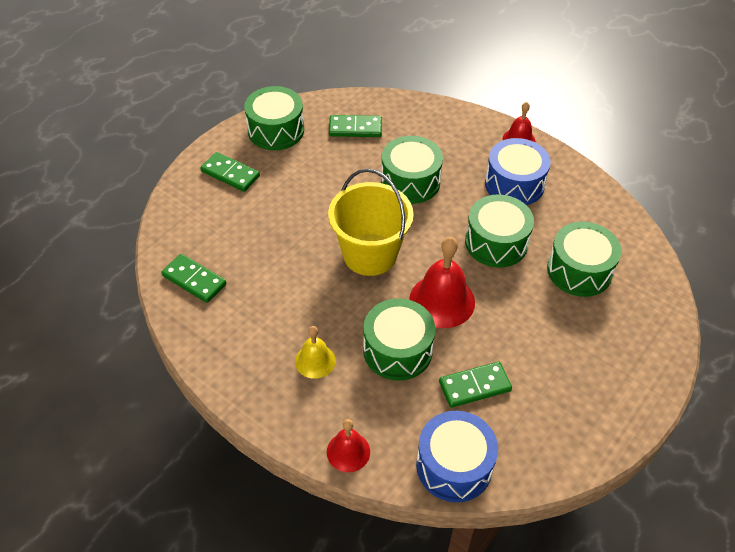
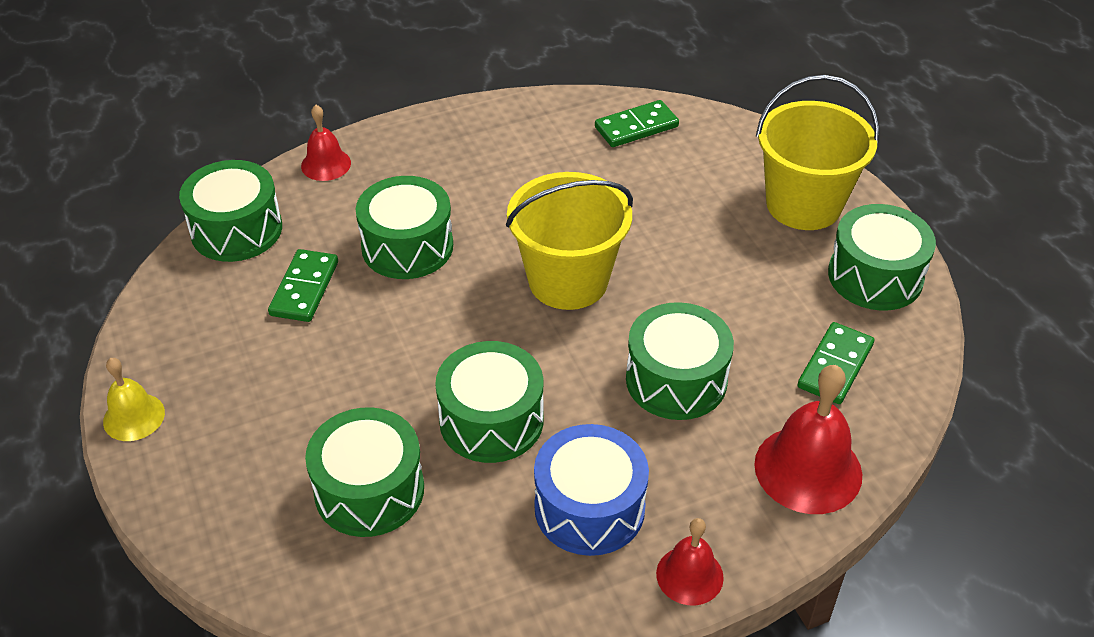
camera: 120 degrees right, 5 degrees down
(230, 174) = (803, 204): green domino -> yellow bucket
(315, 361) = (451, 179): yellow bell -> yellow bell (134, 417)
(442, 301) = (442, 316): red bell -> red bell (808, 469)
(454, 466) = (236, 230): blue drum -> green drum

